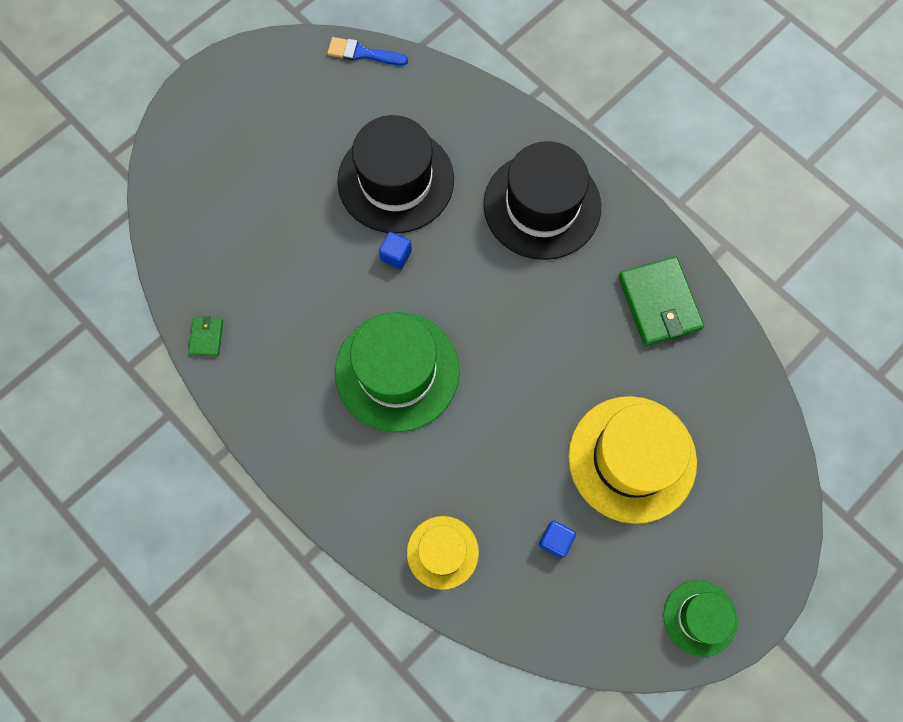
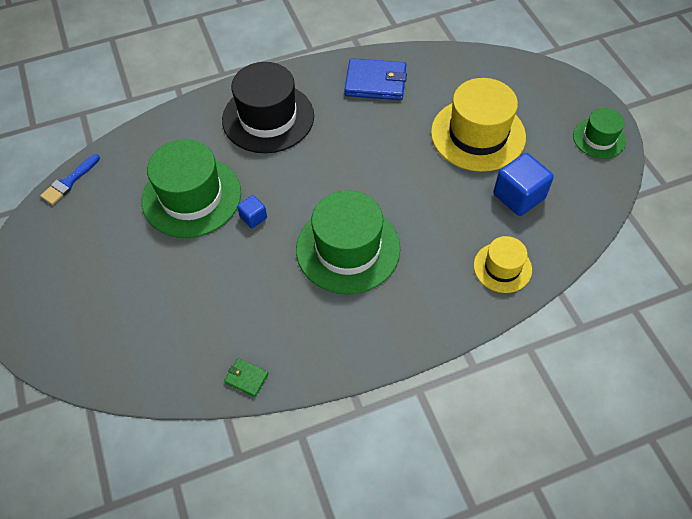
camera: 65 degrees left, 15 degrees down
(396, 180) = (191, 197): black hat -> green hat
(555, 540) = (518, 196): blue cube -> blue cube, size x1.90
(659, 303) = (375, 82): green wallet -> blue wallet

